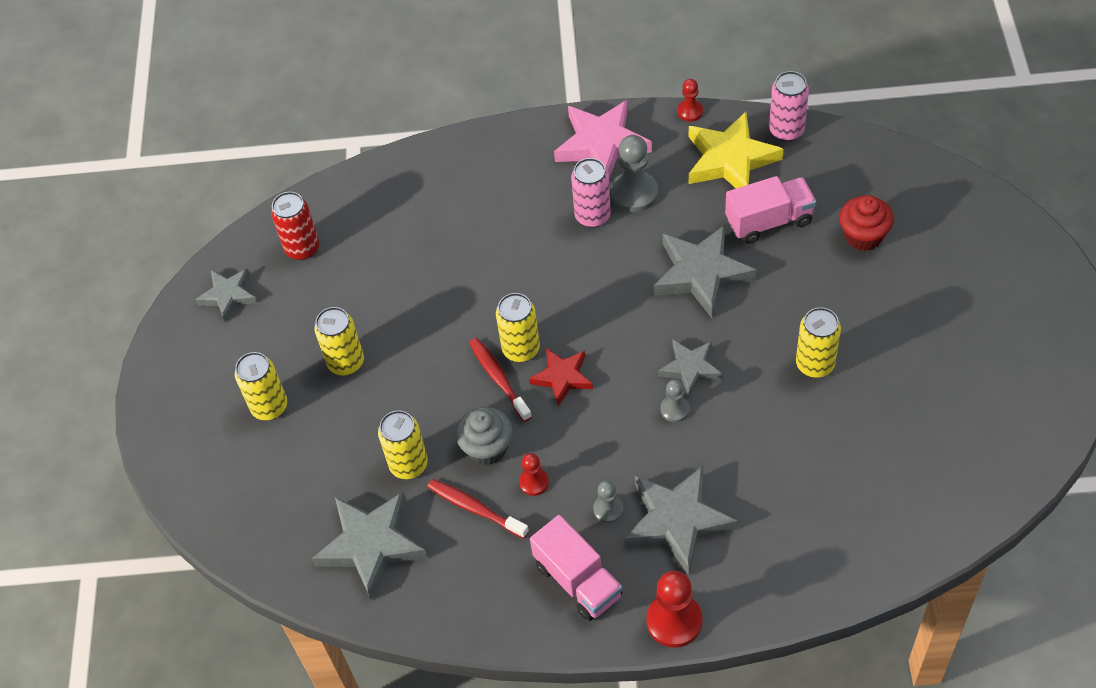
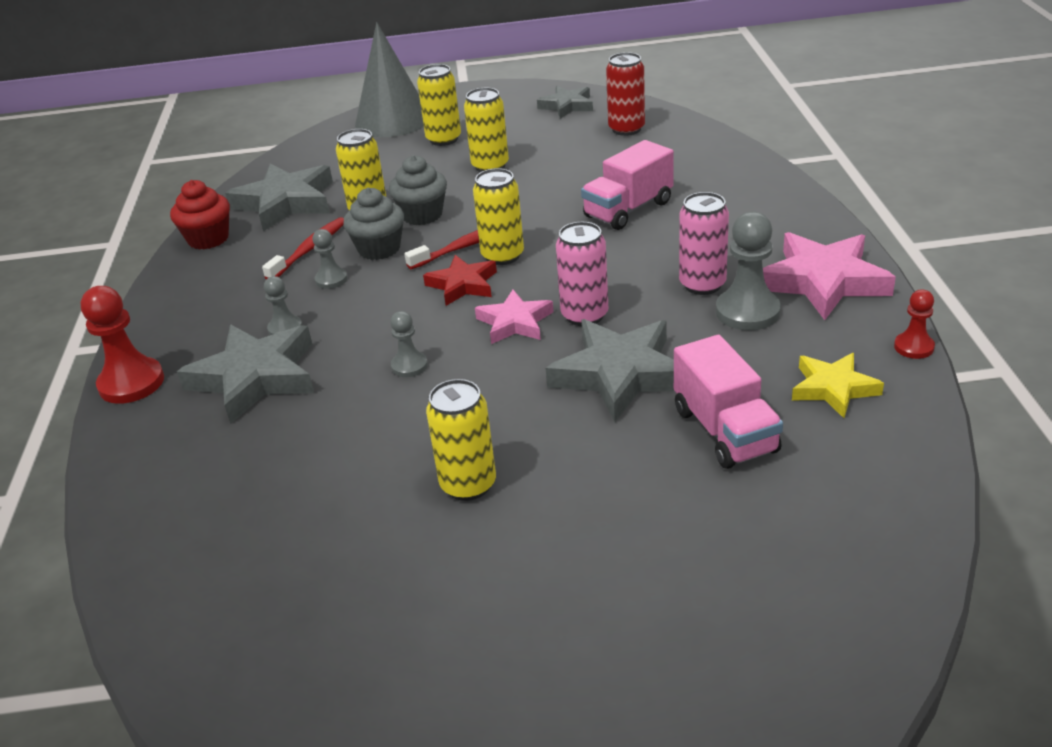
camera: 85 degrees right, 20 degrees down
(201, 460) = (393, 120): none -> grey cone
(431, 416) = (422, 215): none -> grey cupcake
(534, 482) = (331, 279): red pawn -> grey pawn
(578, 580) = (206, 316): pink truck -> pink truck (628, 210)
(625, 339) = (515, 322): none -> pink star
(690, 368) = (468, 374): grey star -> none
(730, 159) = (833, 388): yellow star -> yellow star, size x0.60
(786, 130) = (914, 442): pink can -> pink can (584, 315)
(863, 236) = (715, 533): red cupcake -> red cupcake (208, 239)

